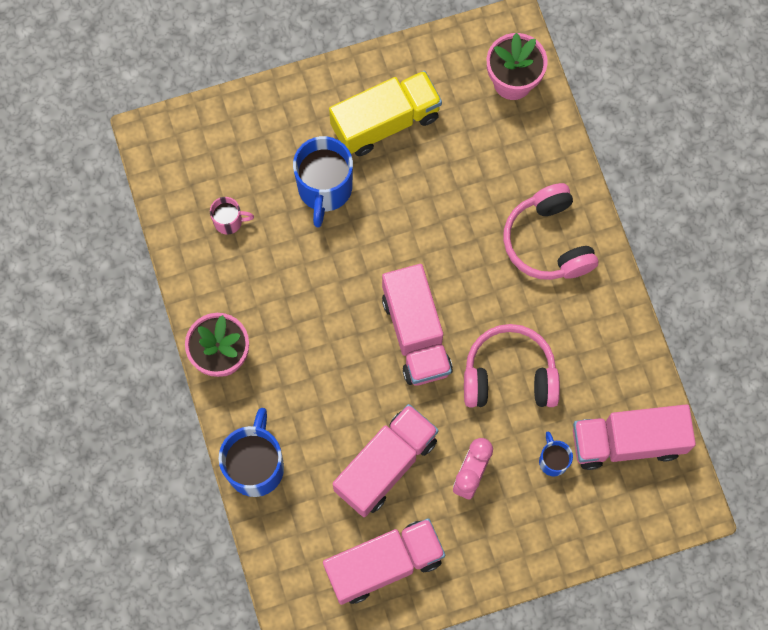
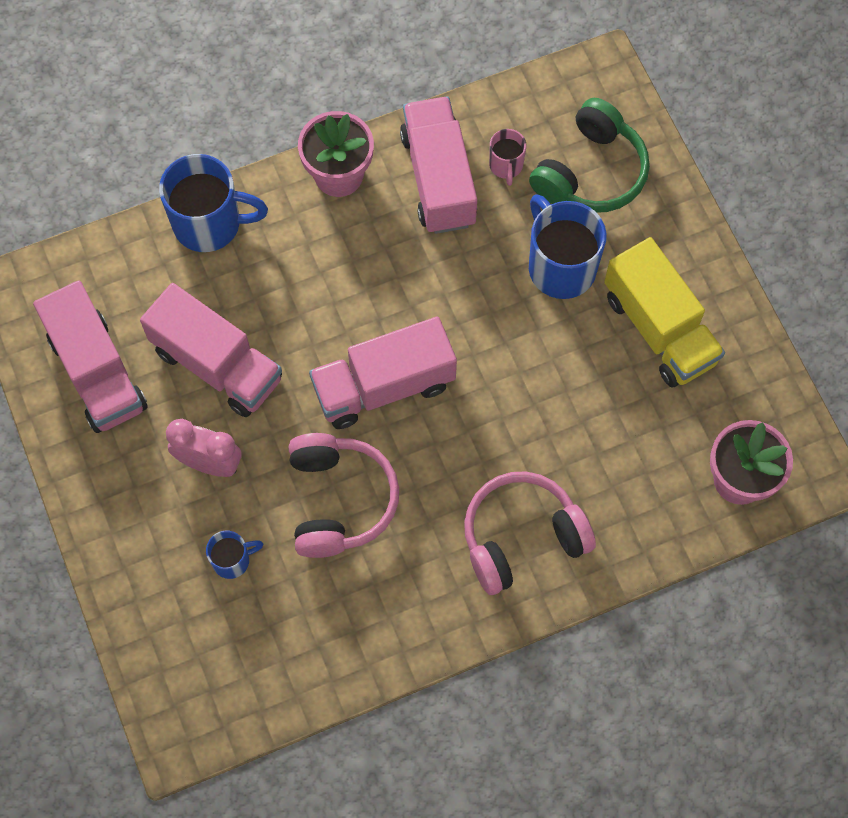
camera: 85 degrees right, 5 degrees down
(243, 156) = (590, 172): none -> green headphones
(324, 189) = (560, 266): blue mug -> blue mug turned 60 degrees clockwise
(627, 441) = (261, 652): pink truck -> pink truck (438, 179)

